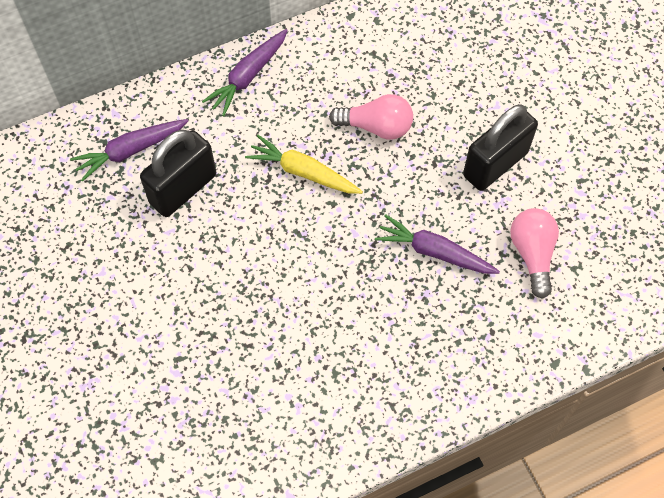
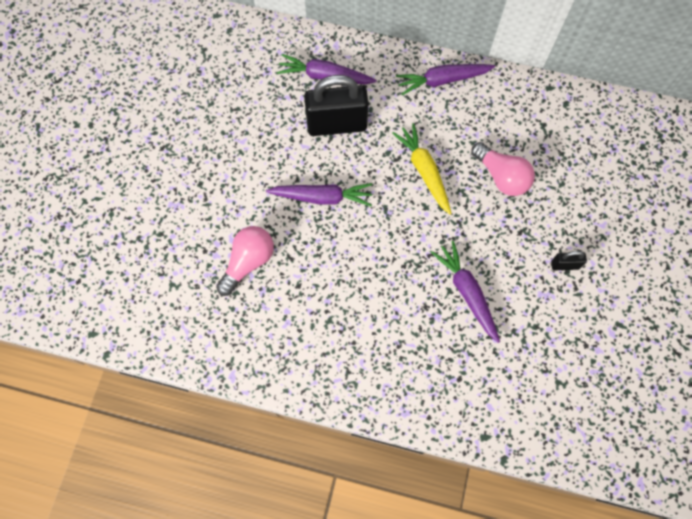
camera: 40 degrees right, 5 degrees up
(229, 267) = (322, 197): none -> purple carrot
(495, 164) = (564, 265): black padlock -> black padlock, size x0.44
(532, 254) = (536, 348): pink light bulb -> pink light bulb (248, 262)

